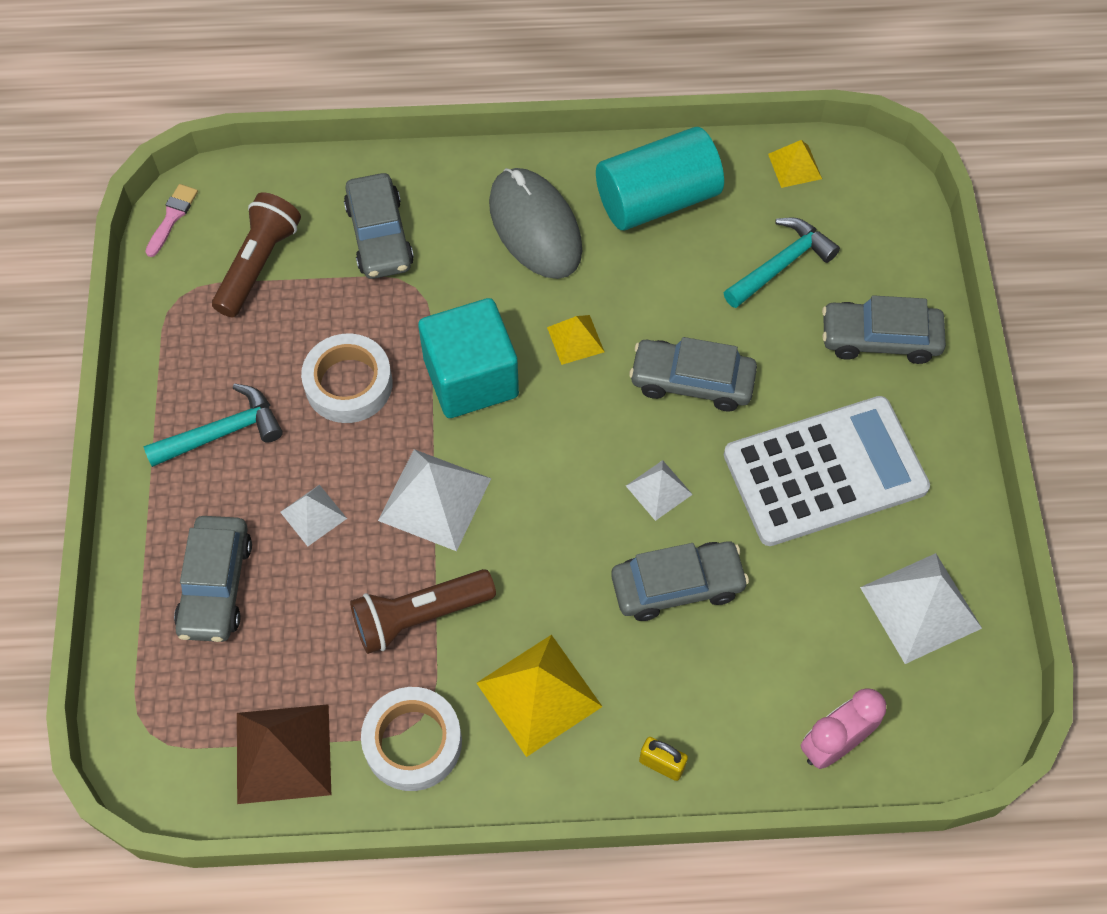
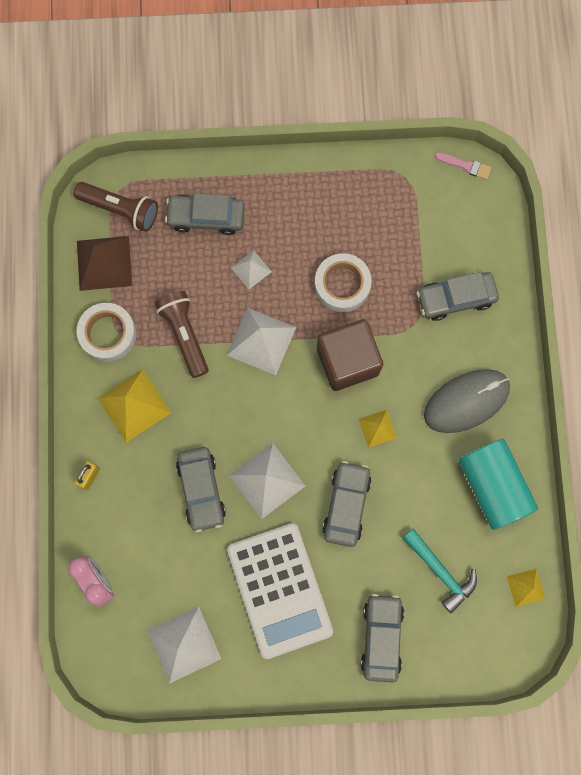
camera: 90 degrees right, 15 degrees up
(223, 432) = (307, 212): turquoise hammer -> none
(259, 264) = (431, 223): brown flashlight -> brown flashlight (120, 210)
(471, 378) = (347, 361): turquoise cube -> brown cube
(659, 490) = (267, 480): white pyramid -> white pyramid, size x1.79

